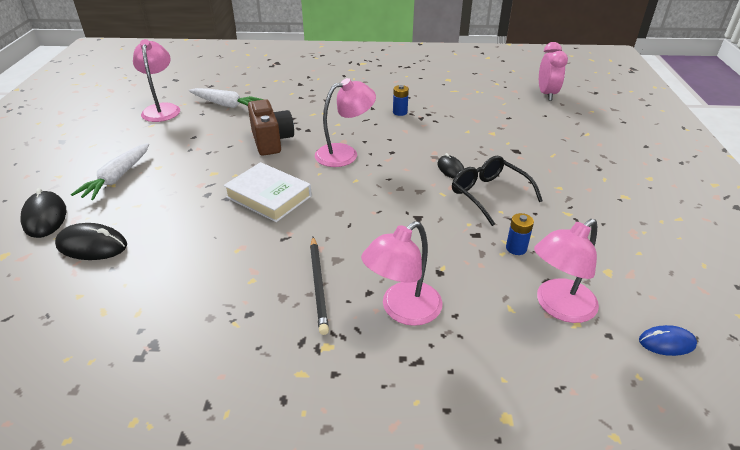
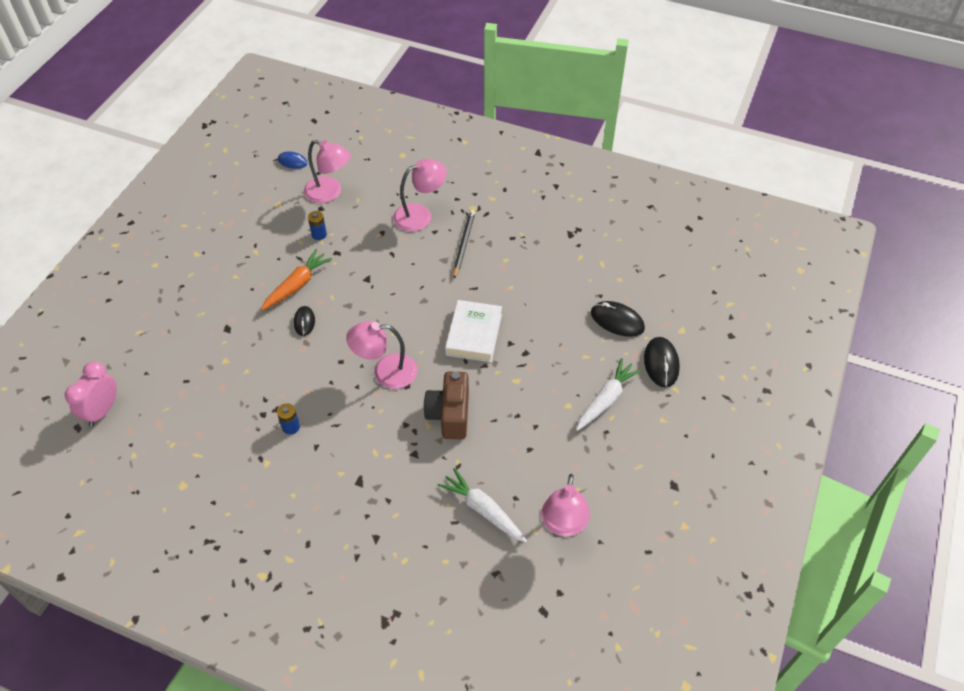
camera: 160 degrees left, 15 degrees up
(269, 196) = (474, 334): white book -> white book turned 45 degrees clockwise
(488, 194) = (297, 285): black glasses -> orange carrot
(558, 307) = (330, 193): pink lamp -> pink lamp turned 45 degrees clockwise

